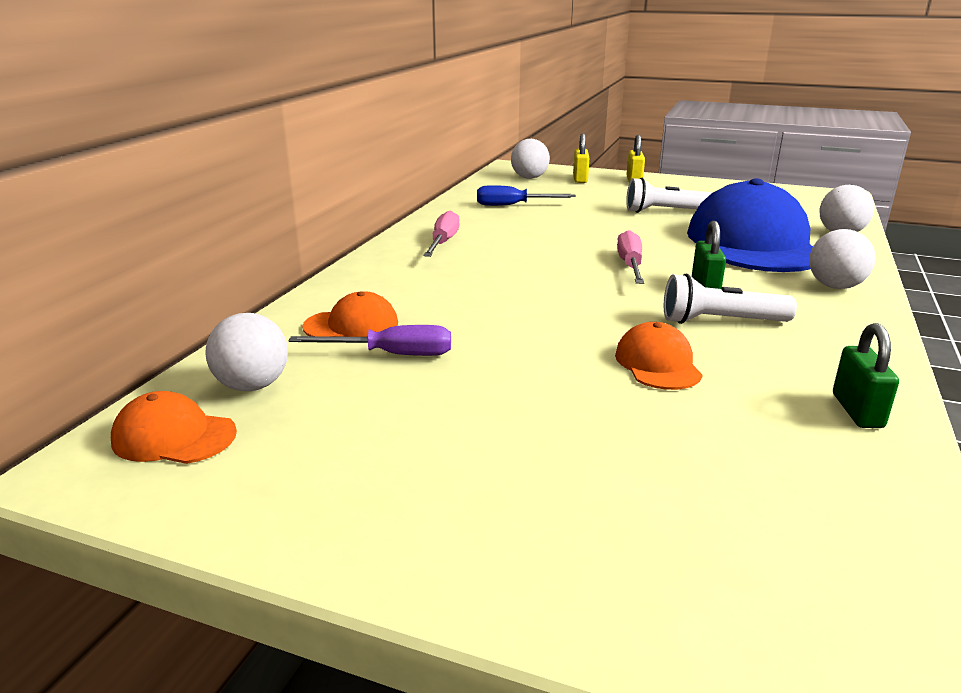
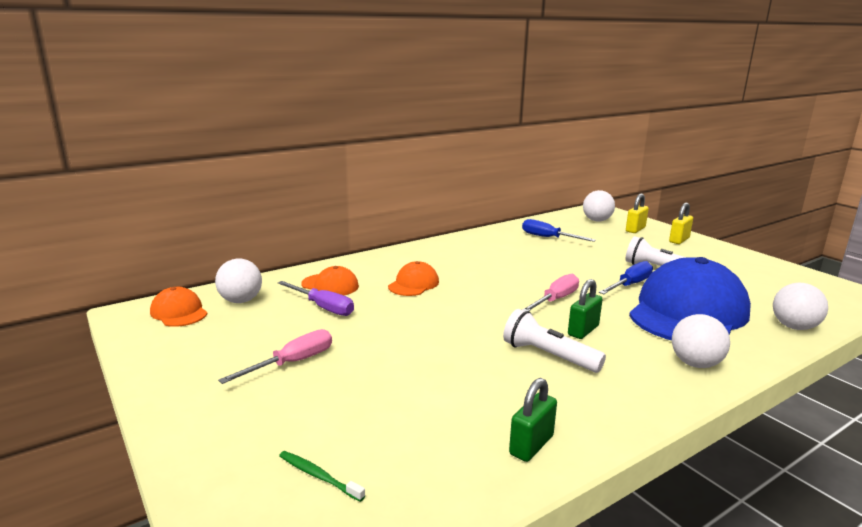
camera: 35 degrees right, 5 degrees down
(443, 242) = (459, 251): pink screwdriver -> pink screwdriver (292, 363)
(657, 364) = (455, 365): orange cap -> orange cap (413, 284)
(667, 232) = (630, 285): none -> blue screwdriver
(747, 546) = (318, 476): none -> green toothbrush

